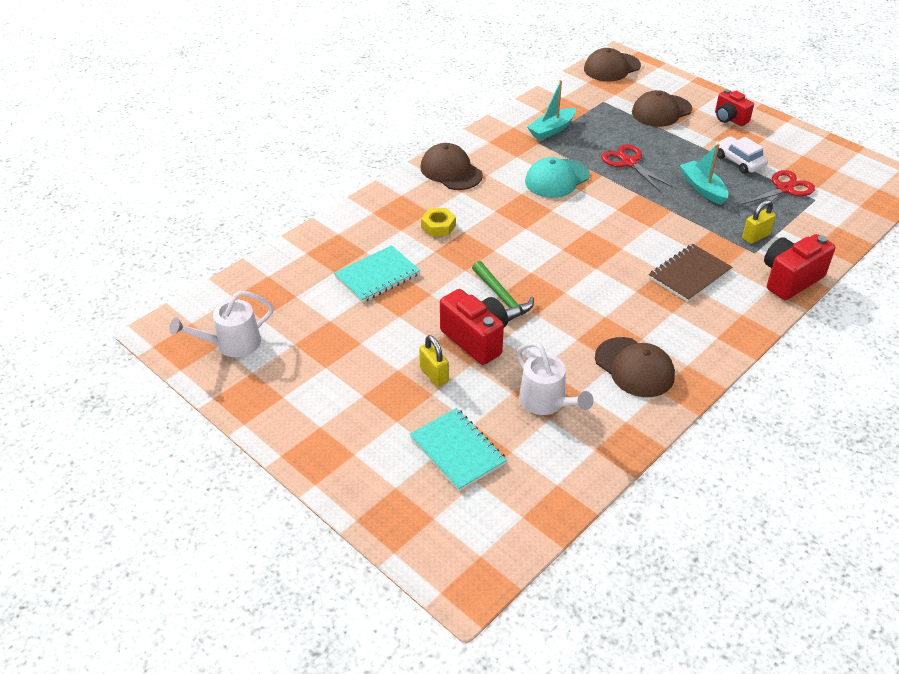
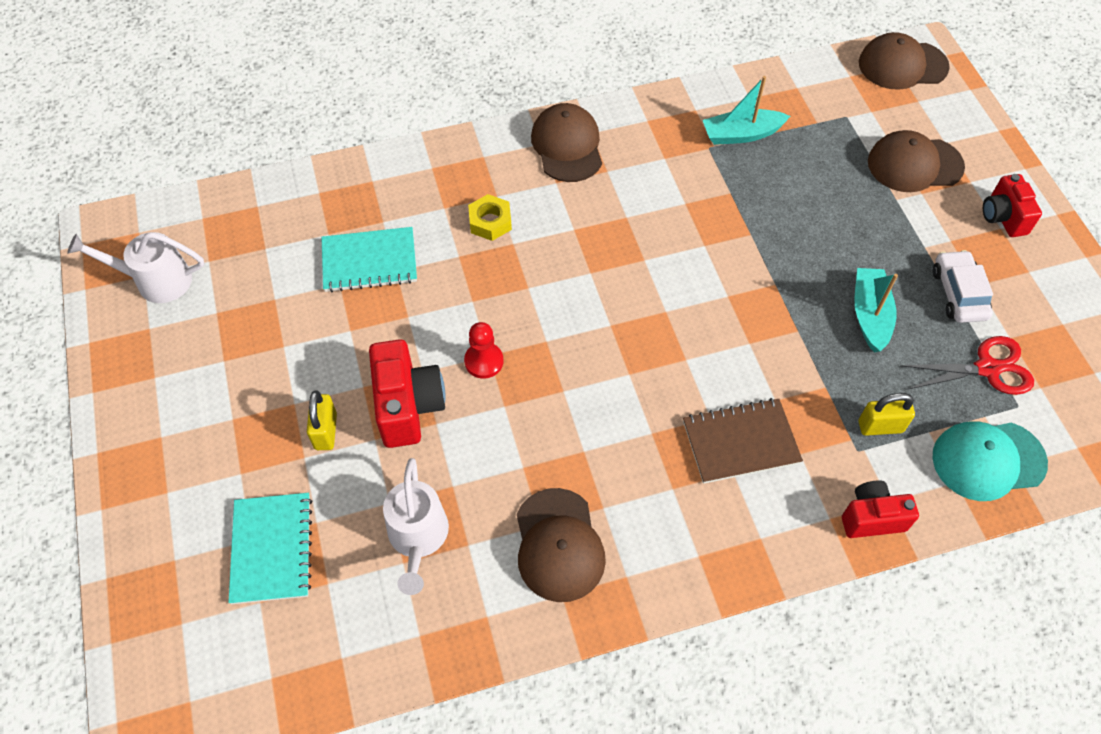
camera: 30 degrees right, 15 degrees up
(502, 297) = (484, 361): green hammer -> red pawn
(557, 179) = (688, 214): turquoise cap -> turquoise cap (988, 460)
(628, 163) = (802, 229): red scissors -> none
(790, 279) = (871, 518): red camera -> red camera, size x0.66

